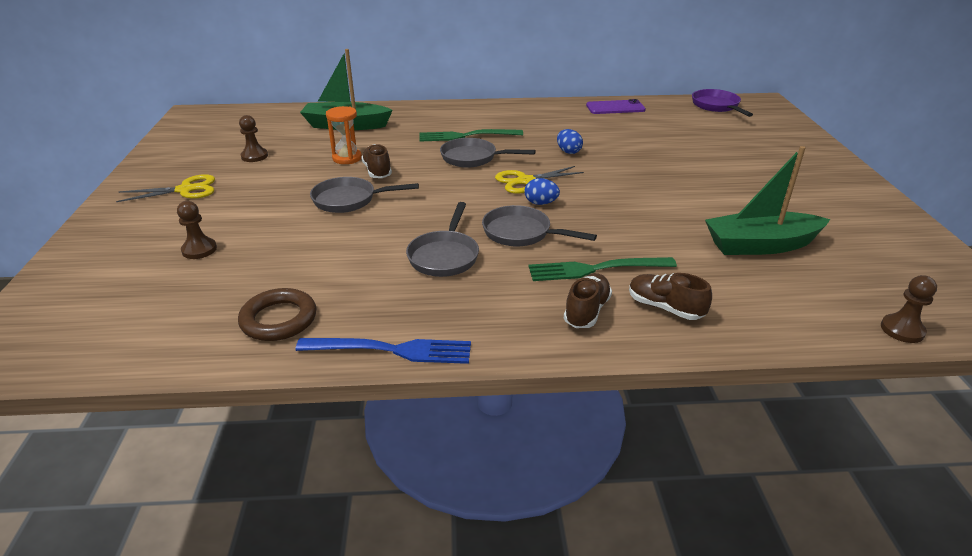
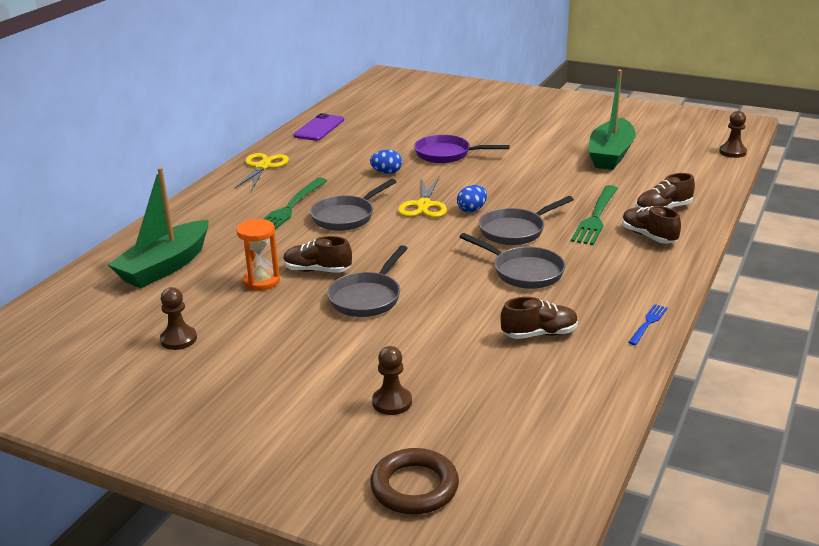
camera: 60 degrees left, 5 degrees down
(185, 190) = (221, 399): yellow scissors -> yellow scissors (262, 167)
(279, 319) = (567, 370): brown ring -> brown ring (414, 487)
(335, 290) = (539, 334): none -> brown shoe
(392, 350) = (648, 323): blue fork -> blue fork, size x0.52
(717, 106) = (373, 92): purple pan -> purple pan (447, 154)

